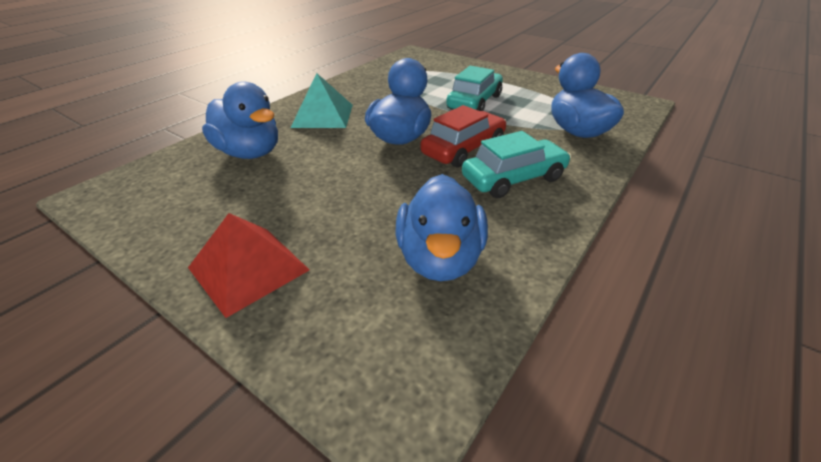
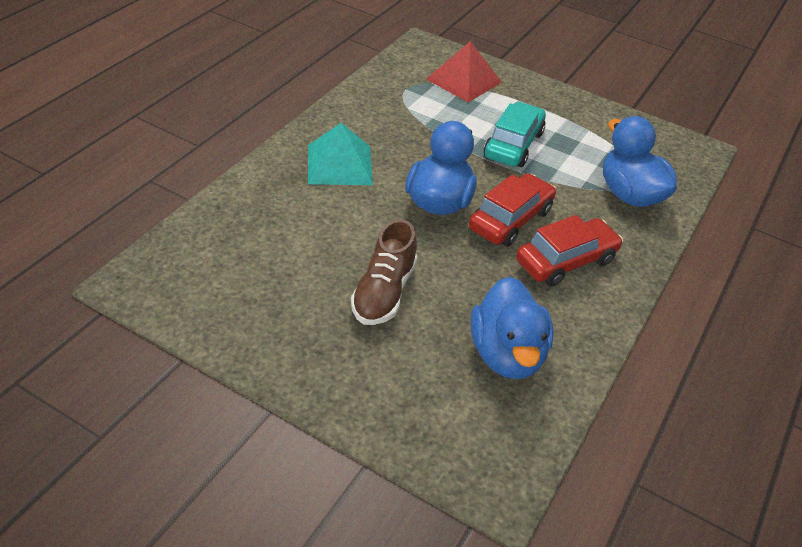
camera: 10 degrees left, 5 degrees up
(248, 268) = (335, 367): red pyramid -> red pyramid (464, 80)
(250, 153) = (276, 223): blue duck -> none
(326, 203) = (383, 292): none -> brown shoe
(513, 178) = (566, 261): turquoise car -> red car

